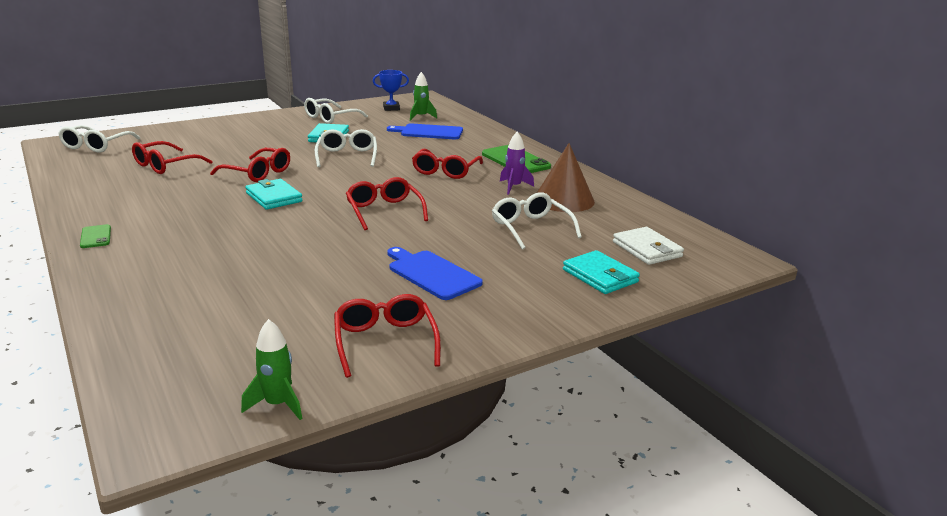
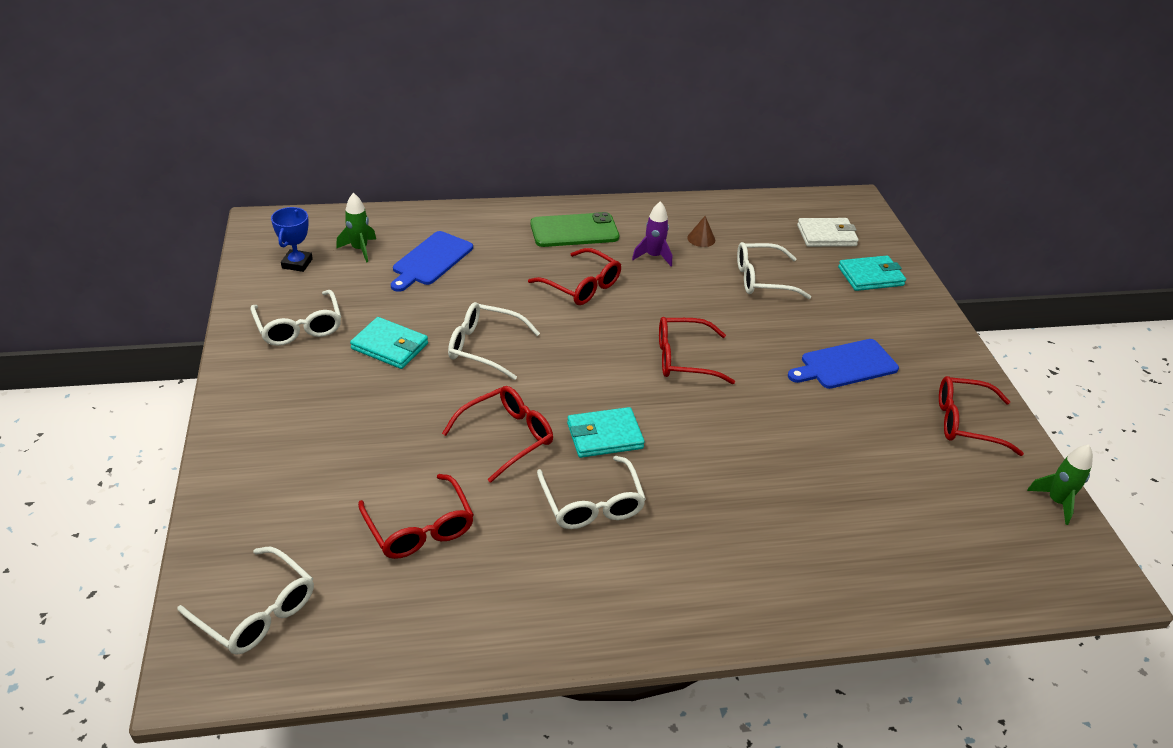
camera: 70 degrees left, 15 degrees up
(96, 237) = (673, 615): green phone -> none
(200, 202) = (592, 504): none -> white glasses
(564, 200) = (701, 239): brown cone -> brown cone, size x0.44

